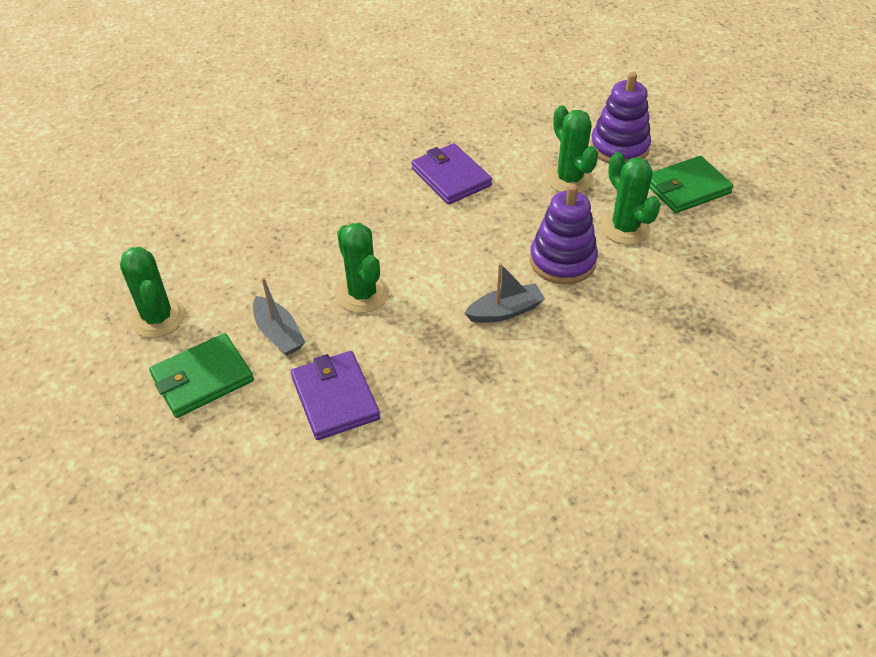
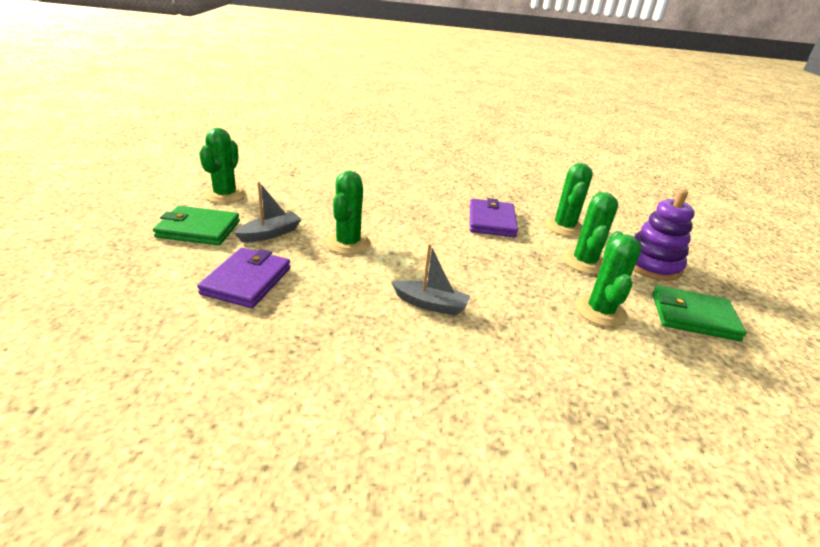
camera: 35 degrees right, 15 degrees down
(279, 333) = (270, 234): grey boat -> grey boat turned 135 degrees counterclockwise
(516, 143) = (564, 227): none -> green cactus
(562, 261) = (517, 302): purple stacking toy -> none

